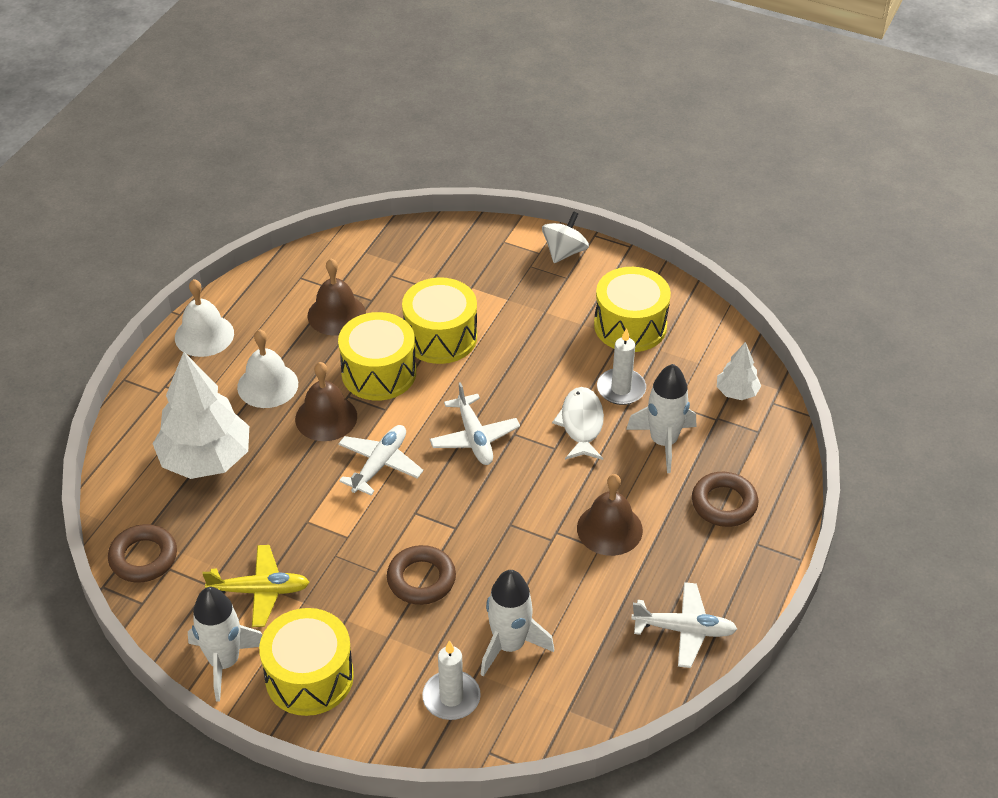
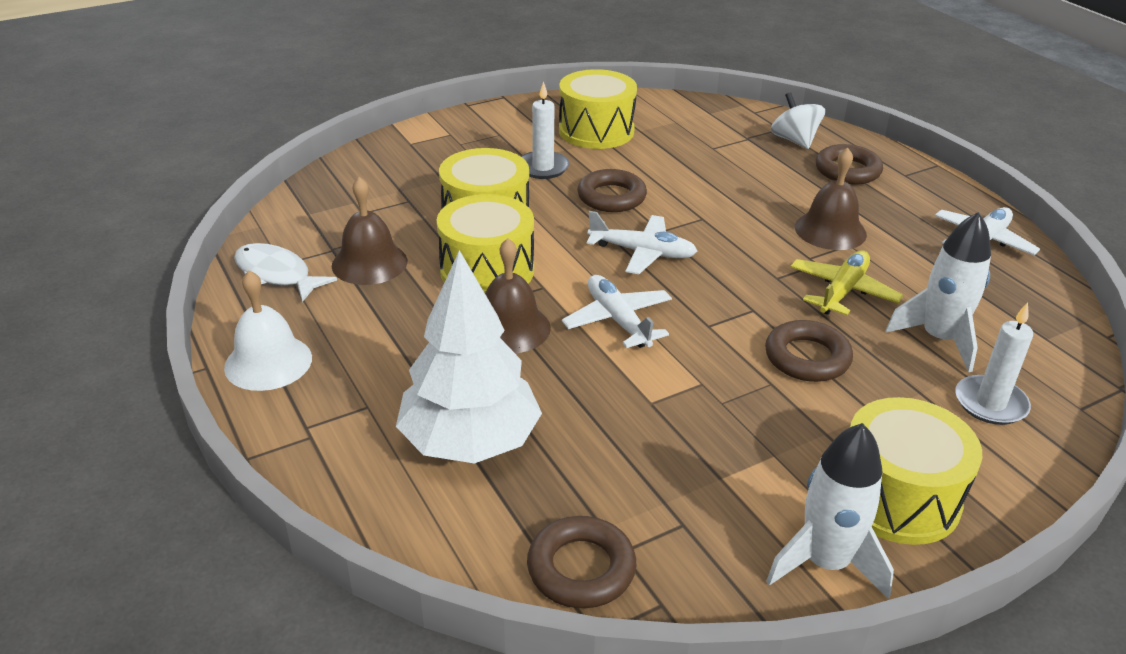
camera: 55 degrees left, 10 degrees down
(260, 591) = (729, 483): yellow plane -> yellow plane (842, 291)
(267, 385) = (410, 348): white bell -> none
(535, 385) = (611, 197): none -> brown ring
(564, 252) = (467, 123): white spinning top -> white spinning top (794, 140)
(581, 424) = (687, 195): white fish -> white fish (276, 274)
(621, 389) = (665, 162): white candle -> white candle (543, 167)
(663, 442) = (750, 168): white rocket -> none
(737, 392) = (727, 120): white tree -> none

